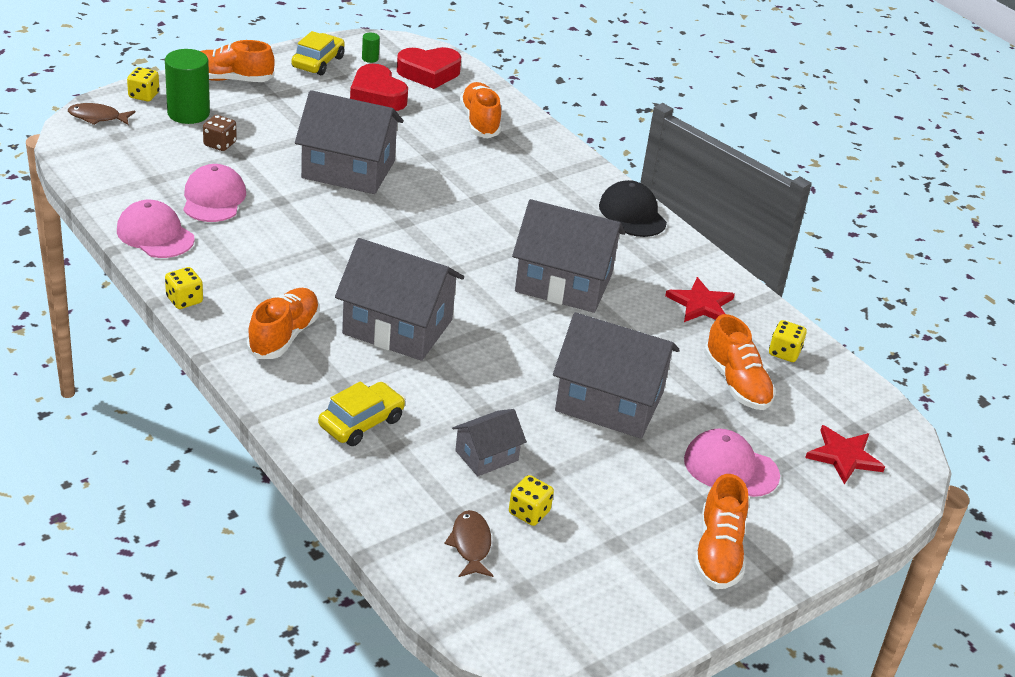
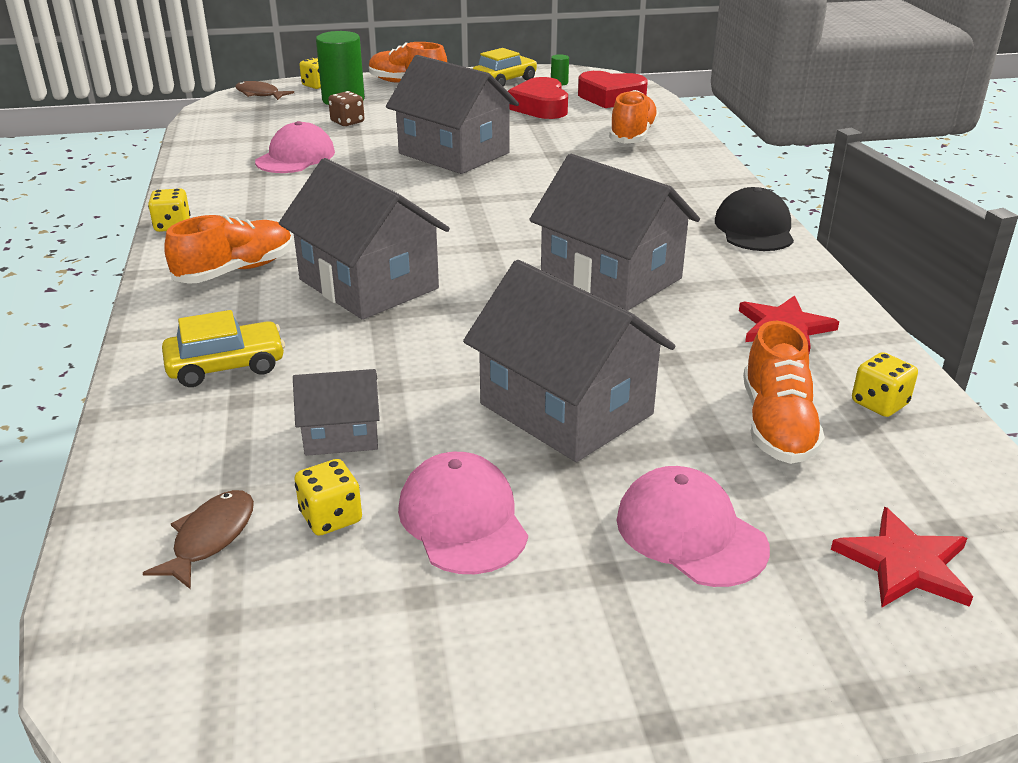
camera: 30 degrees right, 5 degrees down
(155, 234) = (208, 174): pink cap -> pink cap (462, 519)
(718, 552) = (577, 656): orange shoe -> none

